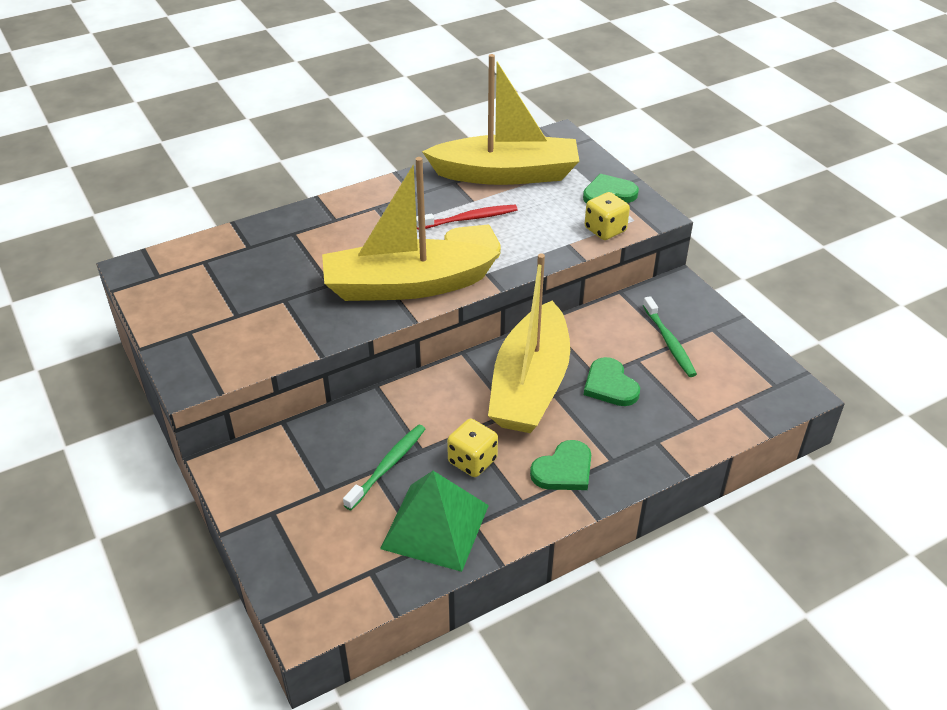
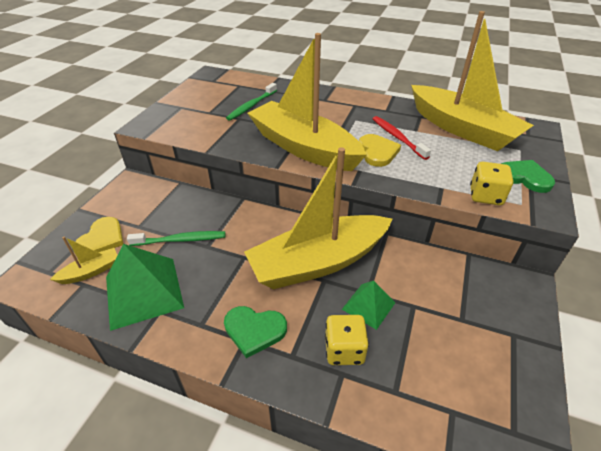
camera: 50 degrees right, 0 degrees up
(309, 530) = (102, 239): none -> yellow heart
(356, 558) = (91, 271): none -> yellow boat
(468, 219) = (397, 137): red toothbrush -> red toothbrush turned 150 degrees counterclockwise
(472, 461) = (219, 275): yellow dice -> yellow dice (344, 350)
(610, 385) = (368, 305): green heart -> green pyramid
(669, 342) = (459, 314): green toothbrush -> green toothbrush (252, 106)

